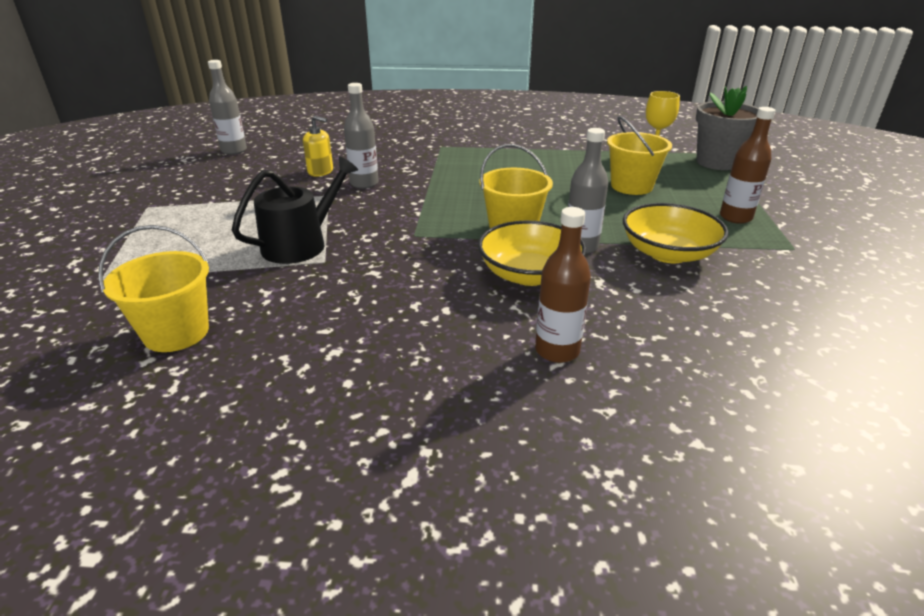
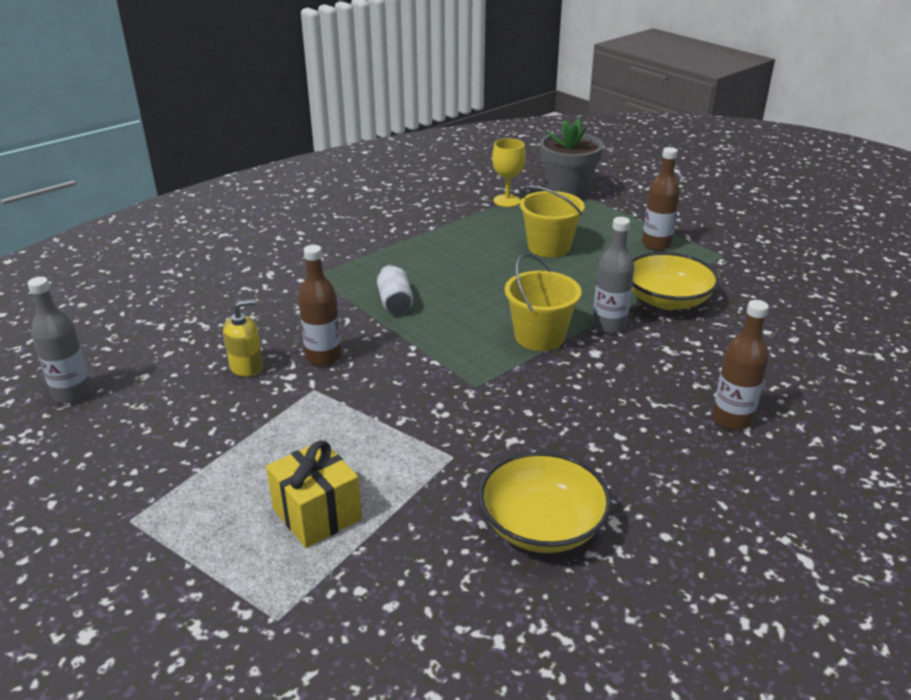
camera: 45 degrees left, 0 degrees up
(176, 333) = (470, 603): yellow bucket -> none
(210, 247) = (317, 514): none -> yellow gift
(300, 244) = (398, 454): black watering can -> none
(364, 184) = (323, 357): grey bottle -> brown bottle
(458, 175) = (395, 302): none -> white can
(529, 274) = (618, 371): yellow bowl -> yellow bowl (542, 525)

